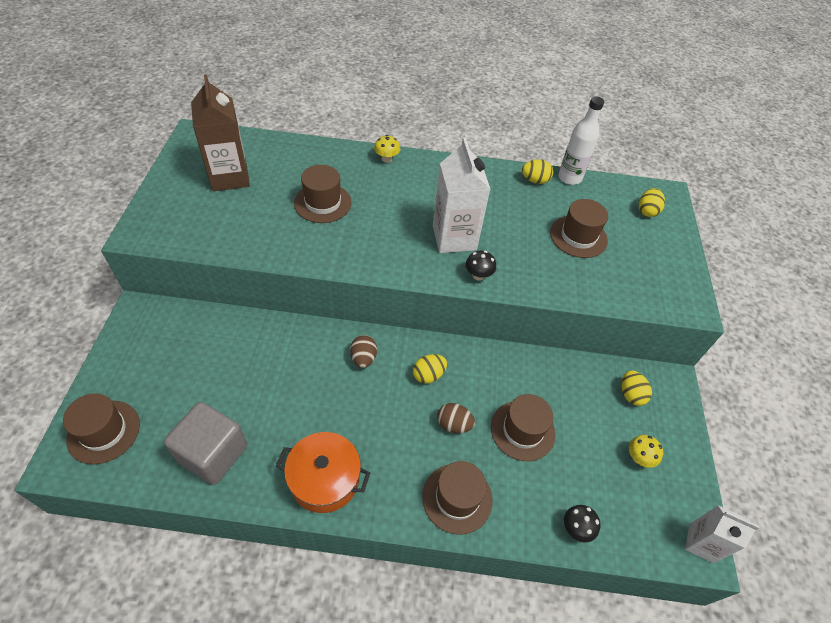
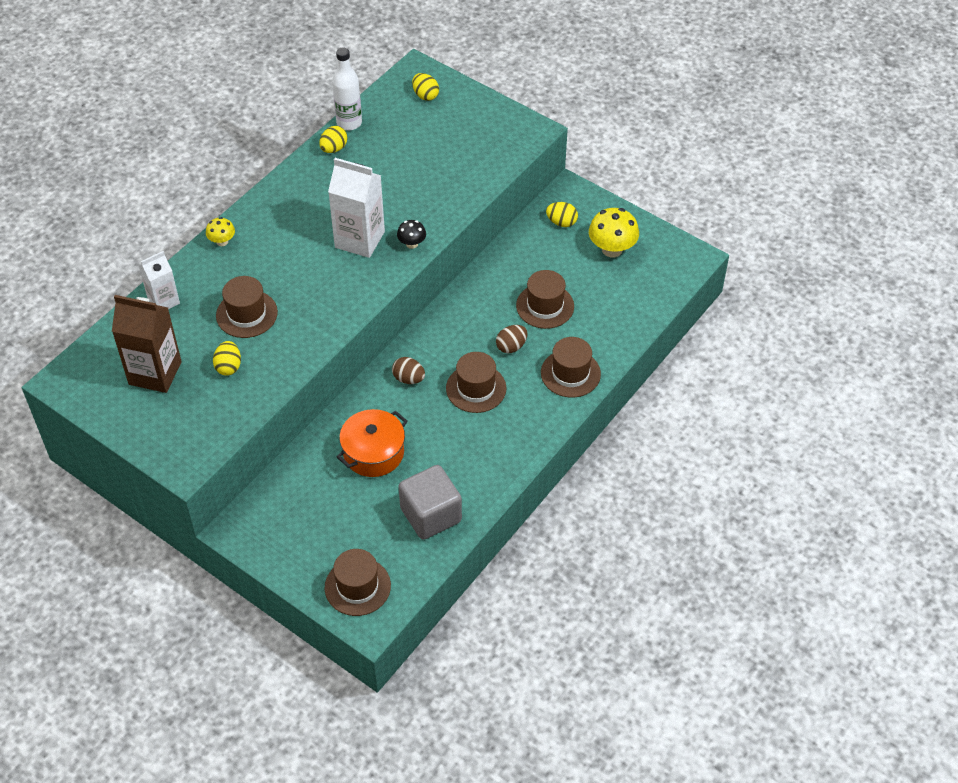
camera: 55 degrees left, 0 degrees up
(325, 479) = (502, 449): orange pot -> orange pot (373, 452)
(428, 375) = (456, 341): yellow egg -> yellow egg (228, 366)
(576, 528) = (636, 316): black mushroom -> none
(578, 236) = (419, 157): brown hat -> brown hat (476, 388)
(639, 458) = (612, 249): yellow mushroom -> yellow mushroom, size x1.81
(701, 543) = (689, 254): white carton -> white carton (163, 301)

